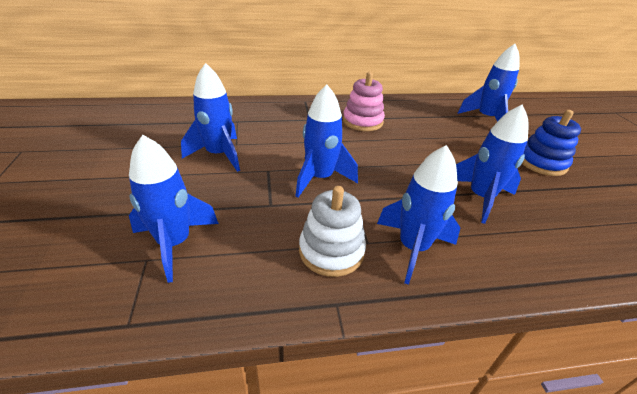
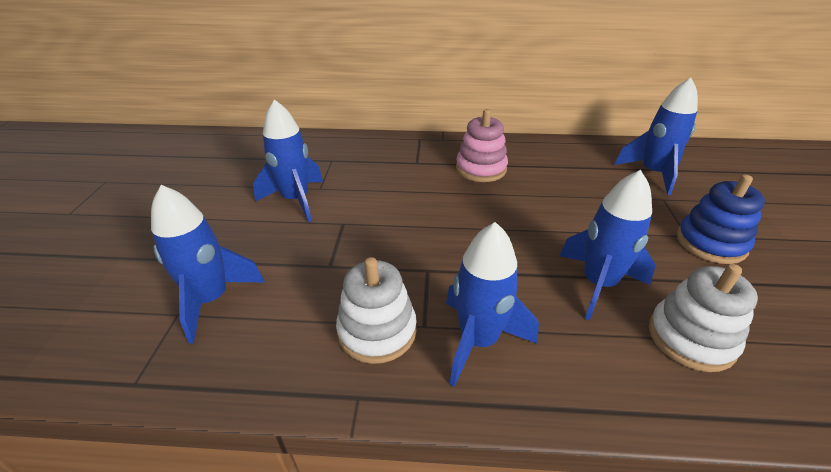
camera: 15 degrees right, 0 degrees up
(320, 178) = (399, 238): blue rocket -> none
(555, 227) = (691, 338): none -> white stacking toy

